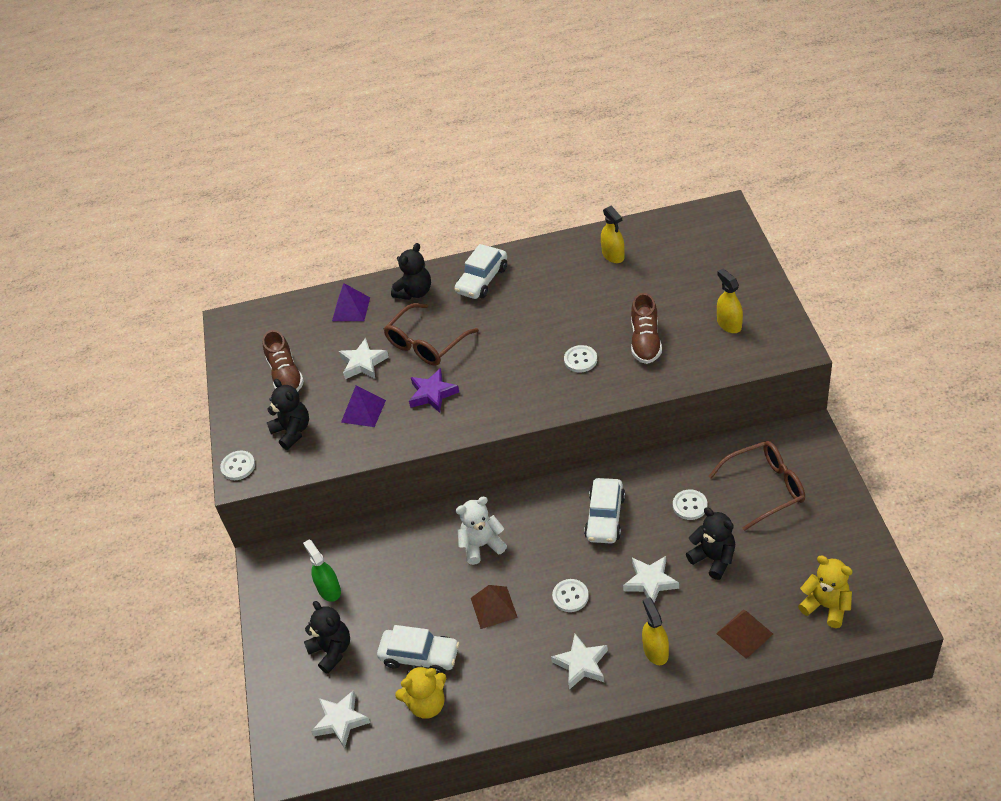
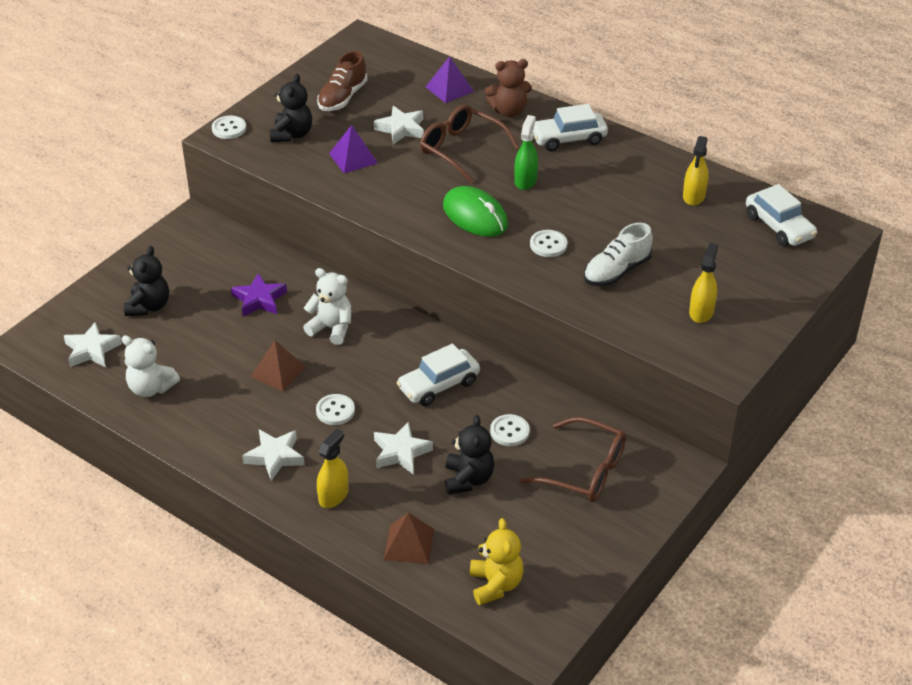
camera: 40 degrees right, 5 degrees down
(329, 589) = (202, 270): green spray bottle -> green spray bottle (525, 180)
(415, 292) = (509, 111): black teddy bear -> brown teddy bear
(420, 656) = (190, 357): white car -> white car (779, 227)
(426, 344) = (461, 149): brown glasses -> brown glasses turned 45 degrees clockwise
(427, 704) = (151, 388): yellow teddy bear -> white teddy bear
(432, 394) = (413, 184): purple star -> purple star (259, 300)
(506, 380) = (475, 216): none -> green mouse
(645, 341) = (616, 271): brown shoe -> white shoe

